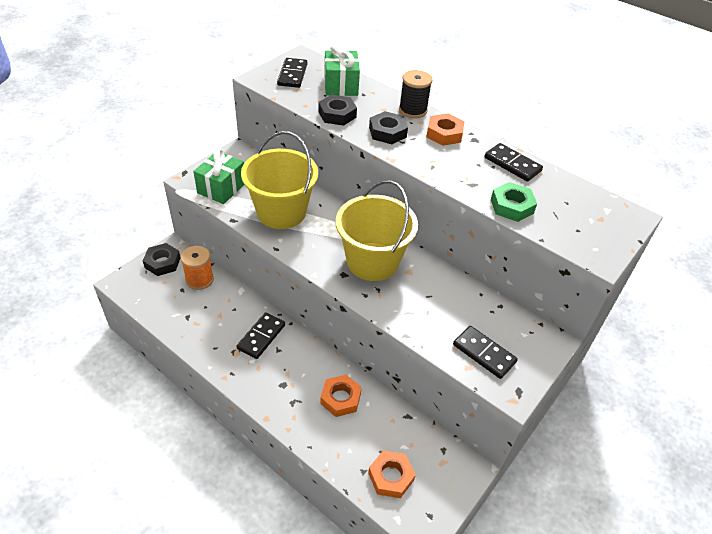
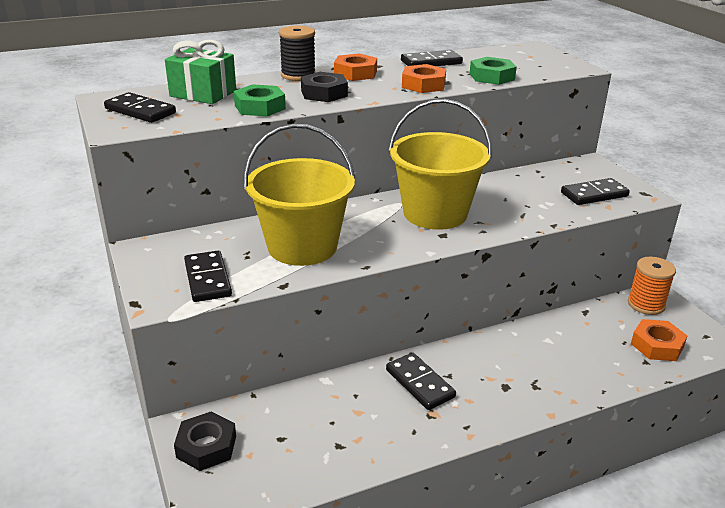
camera: 60 degrees left, 15 degrees down
(199, 279) = (275, 414): orange spool -> orange spool (646, 304)
(221, 188) = (207, 279): green gift -> black domino
(337, 114) = (260, 107): black nut -> green nut
(340, 398) = (545, 348): orange nut -> orange nut (423, 85)

